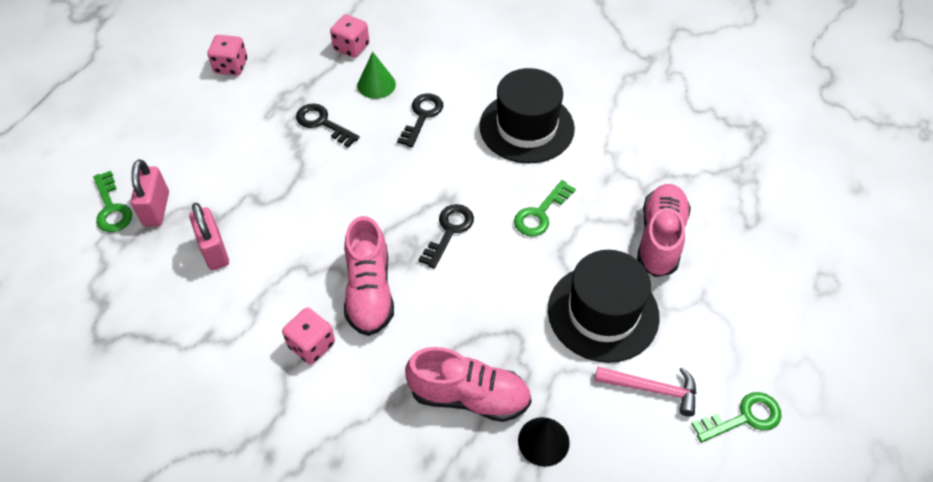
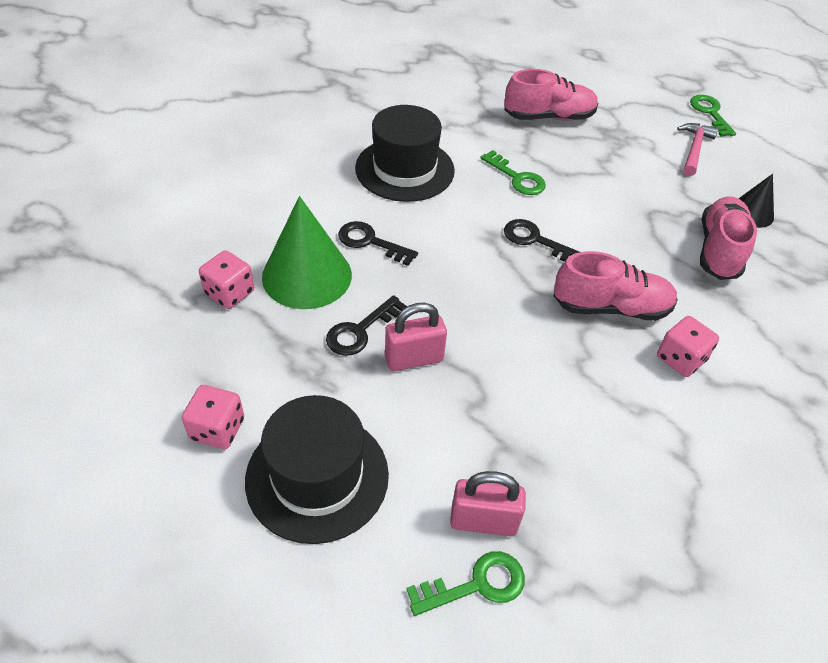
camera: 85 degrees left, 5 degrees down
(214, 251) = (557, 449): pink padlock -> pink padlock (414, 359)
(376, 84) = (307, 275): green cone -> green cone, size x1.85
(603, 313) = (625, 160): black hat -> black hat (317, 476)
(660, 238) = (549, 117): pink shoe -> pink shoe turned 150 degrees clockwise

